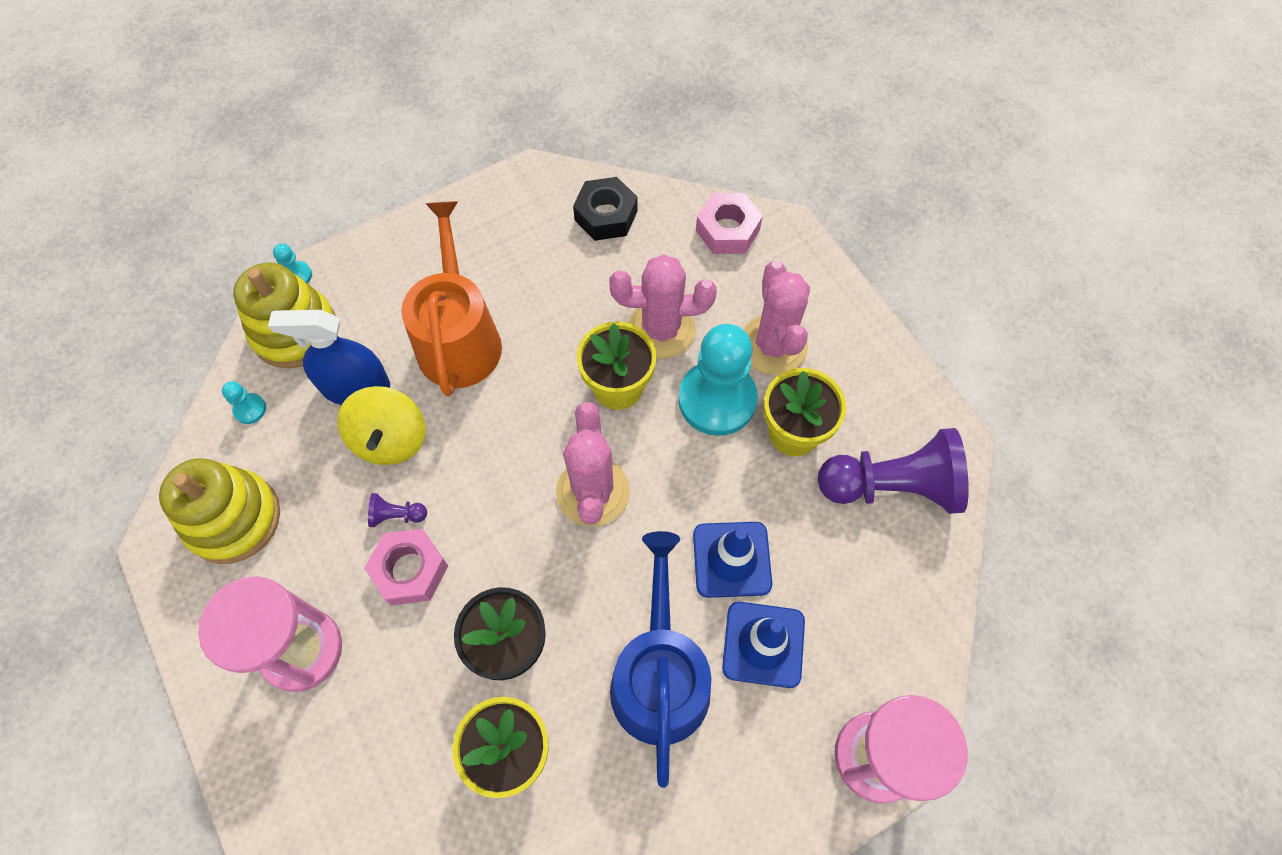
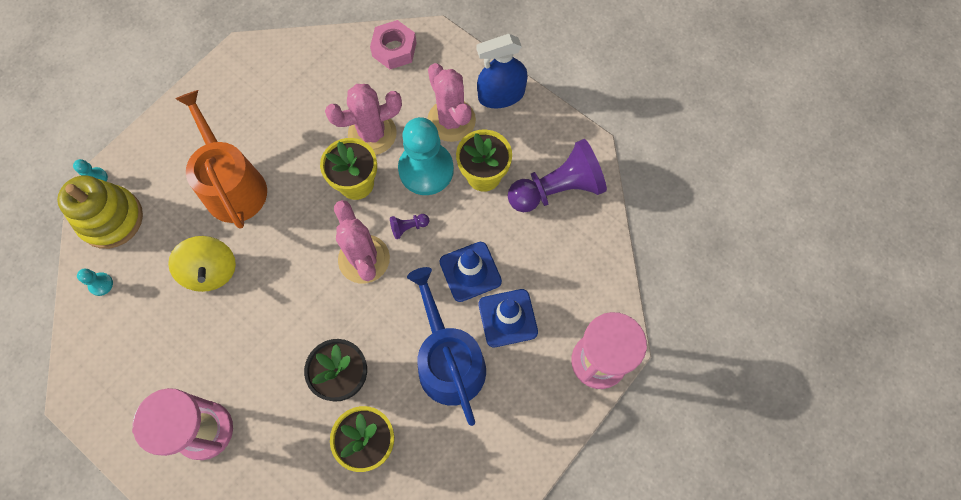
camera: 20 degrees left, 5 degrees up
(233, 519) = (120, 362): yellow stacking toy -> none
(356, 387) = (172, 243): blue spray bottle -> blue spray bottle (501, 95)
(397, 515) = (235, 320): purple pawn -> purple pawn (408, 227)
(410, 570) = (259, 353): pink nut -> none
(606, 215) = (305, 65): black nut -> none

